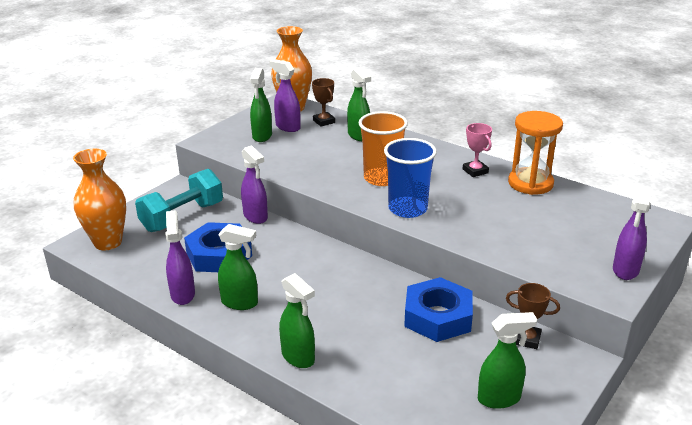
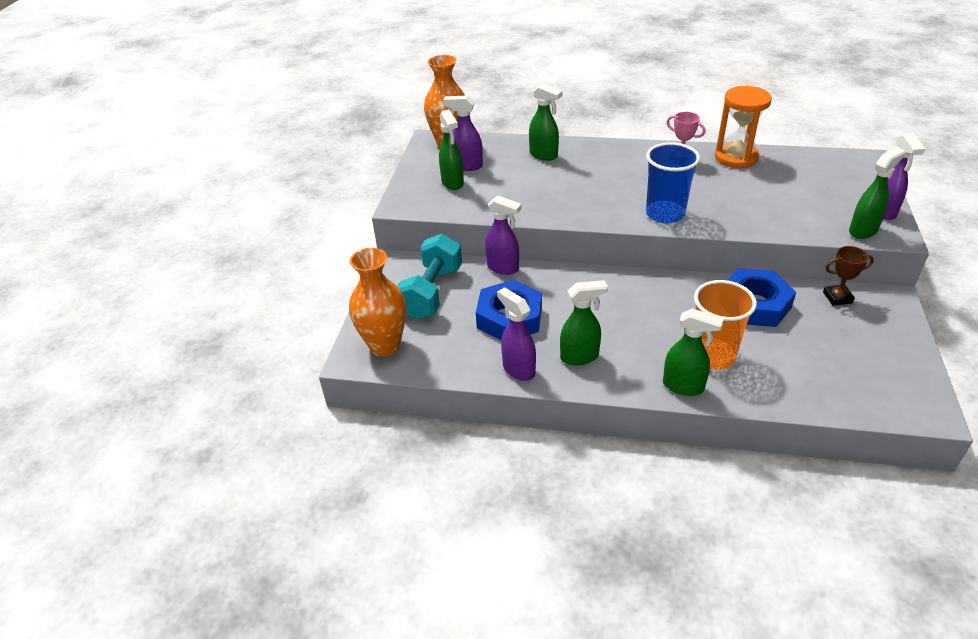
camera: 25 degrees left, 10 degrees up
(324, 121) = (495, 150): brown trophy -> none
(382, 178) = (611, 191): orange cup -> orange cup (712, 356)
(499, 398) = (868, 355): green spray bottle -> green spray bottle (863, 230)

